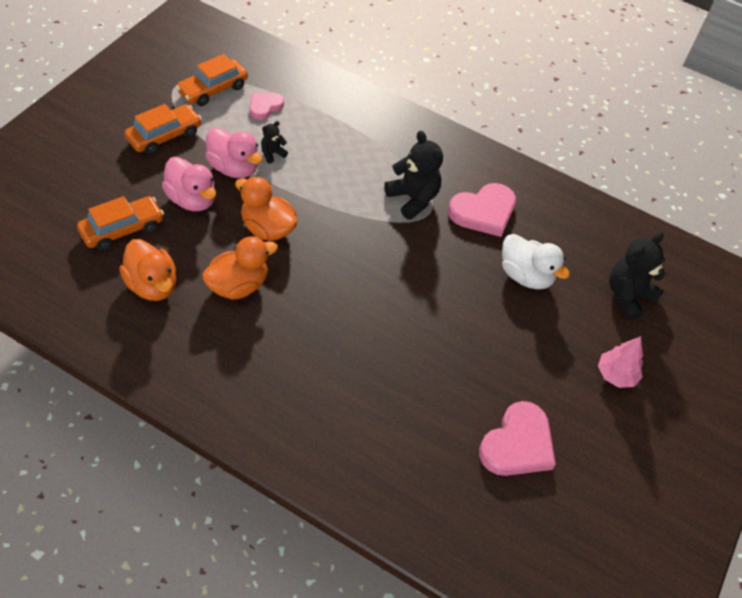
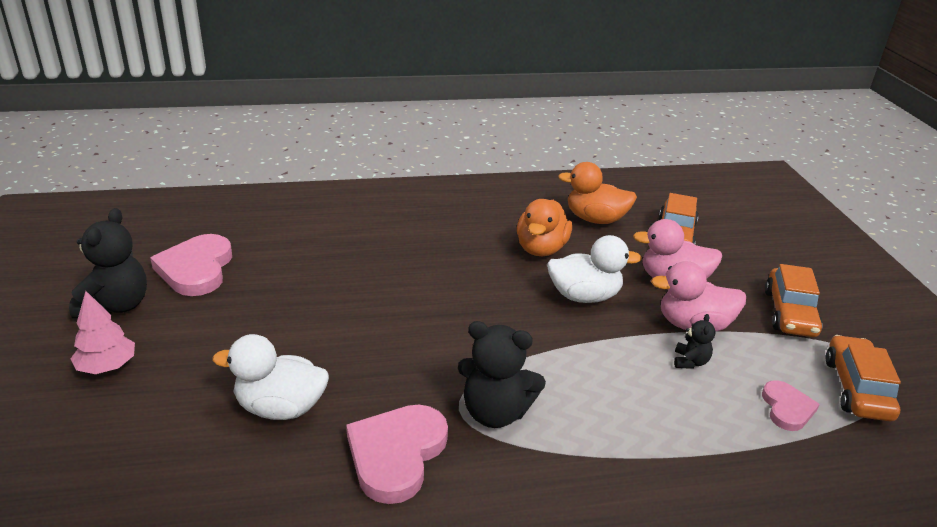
camera: 145 degrees right, 20 degrees down
(267, 228) = (584, 296): orange duck -> white duck
(628, 296) = (117, 465): black teddy bear -> black teddy bear (116, 306)

